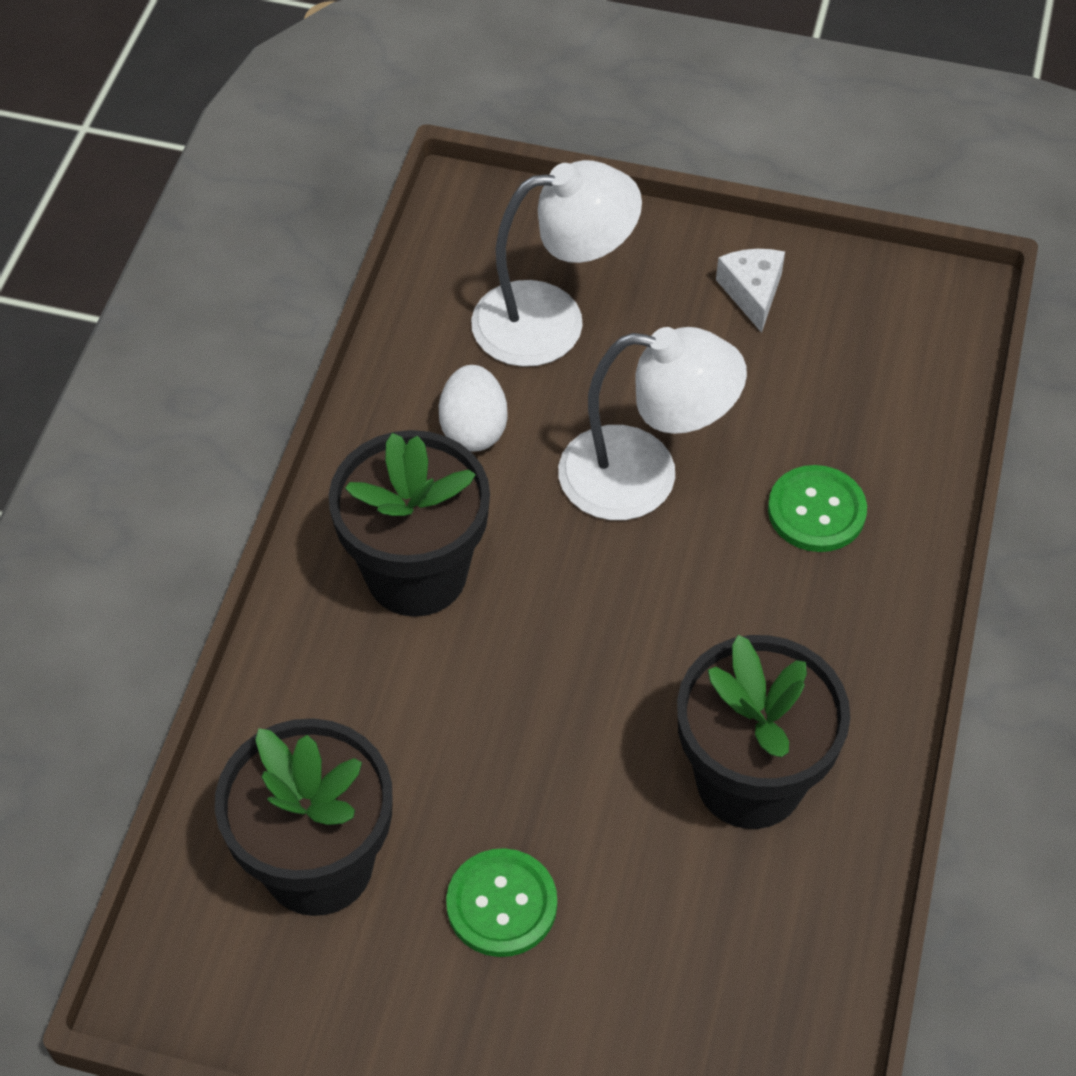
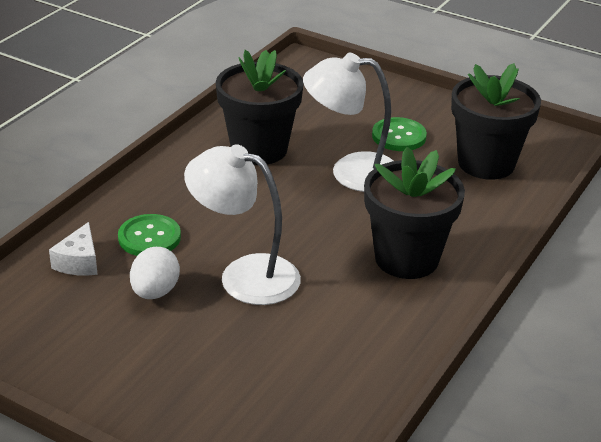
camera: 165 degrees left, 20 degrees down
(473, 429) = (345, 323): white egg -> white egg (155, 292)
(552, 320) = (261, 379): white lamp -> white lamp (351, 172)
(752, 293) = (102, 364): white cheese -> white cheese (79, 262)

